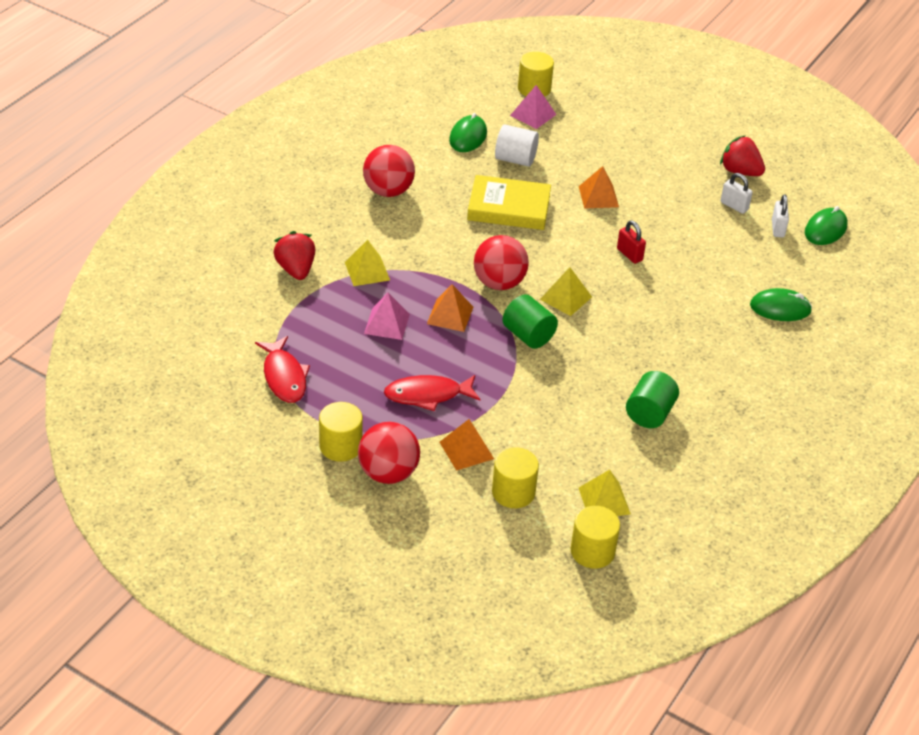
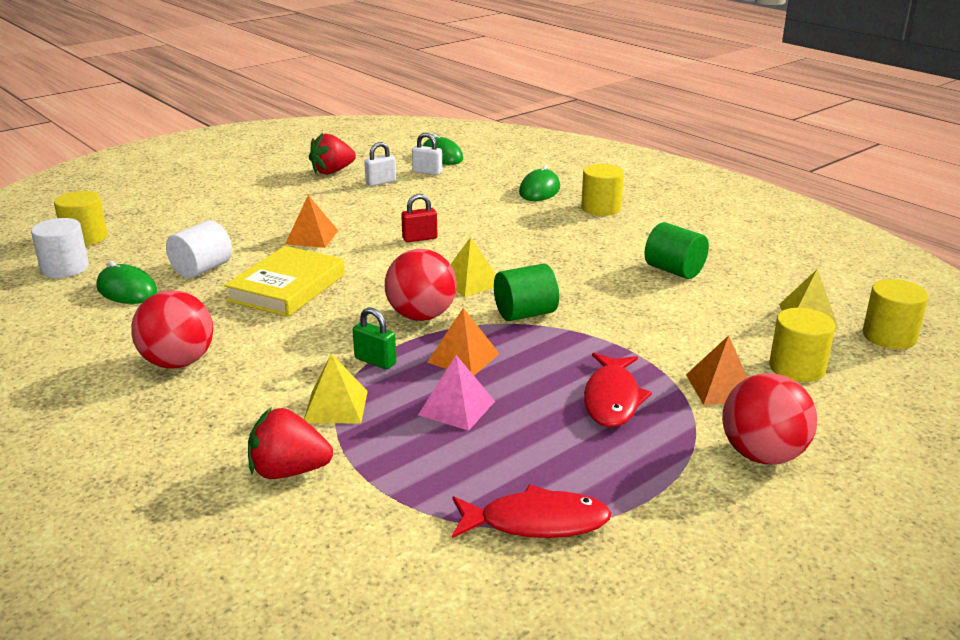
camera: 70 degrees left, 15 degrees down
(340, 446) = (703, 489): yellow cylinder -> yellow cylinder (601, 208)
(427, 275) = (375, 361): none -> green padlock
(484, 98) = (65, 268): none -> white cylinder
(533, 115) = (132, 246): pink pyramid -> none

